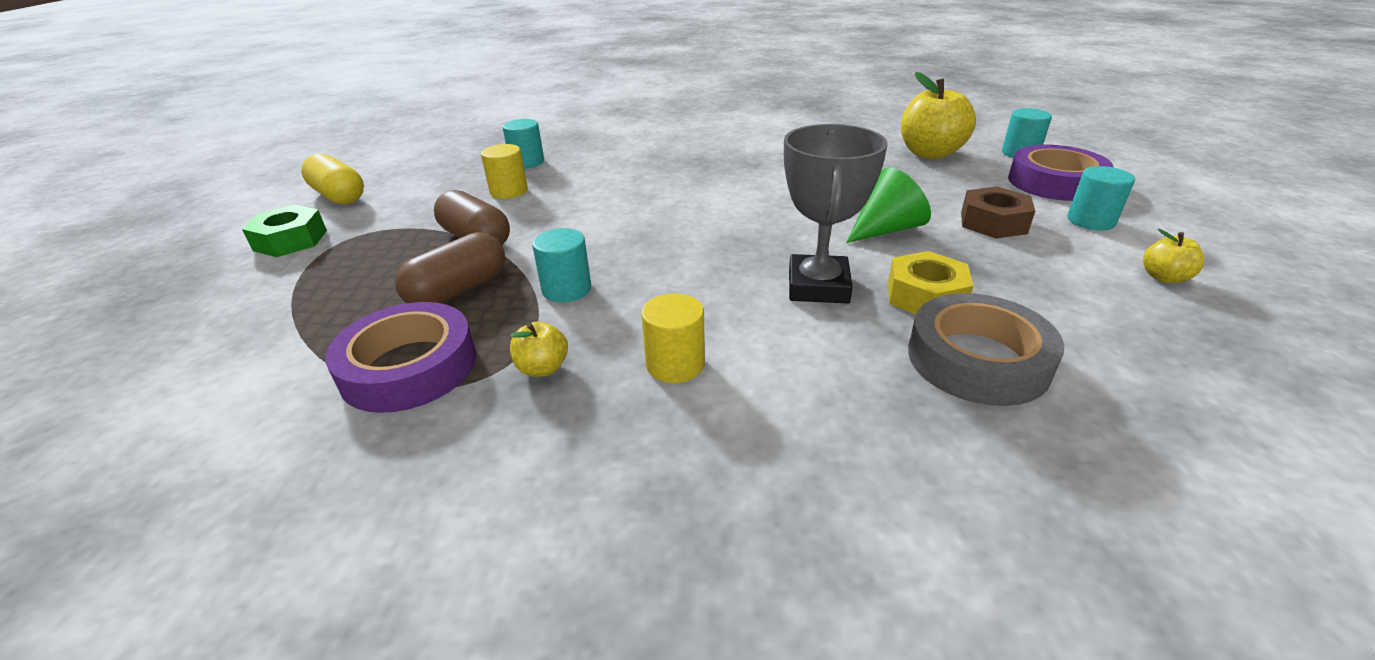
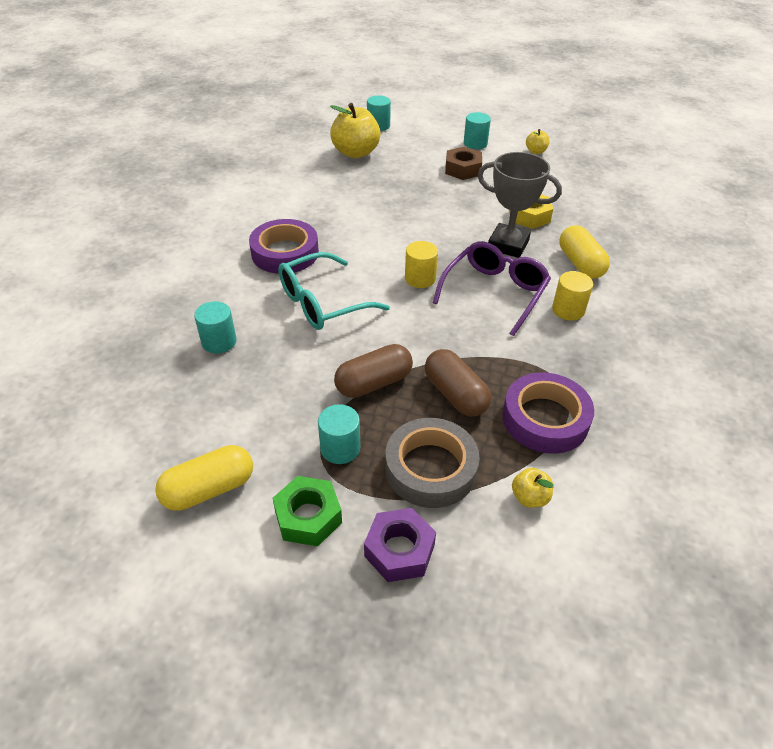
camera: 75 degrees left, 10 degrees up
(225, 292) = (399, 550): none -> purple nut
(509, 191) = (285, 358): yellow cylinder -> yellow cylinder (420, 278)
(542, 368) = (560, 360): yellow apple -> yellow apple (529, 497)
(566, 289) = (474, 341): turquoise cylinder -> turquoise cylinder (340, 448)
(605, 191) = (322, 303): none -> turquoise glasses
(685, 291) = (495, 292): none -> purple glasses
(824, 366) = (580, 264): none -> yellow capsule
(886, 229) = (453, 203): green cone -> none
(977, 359) = (585, 221): grey tape -> grey tape (430, 468)
(1055, 182) = (425, 133): purple tape -> purple tape (285, 253)

